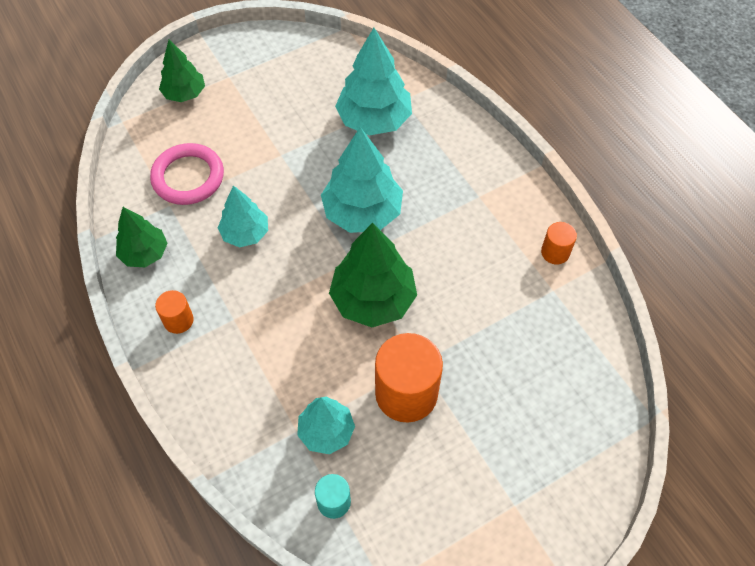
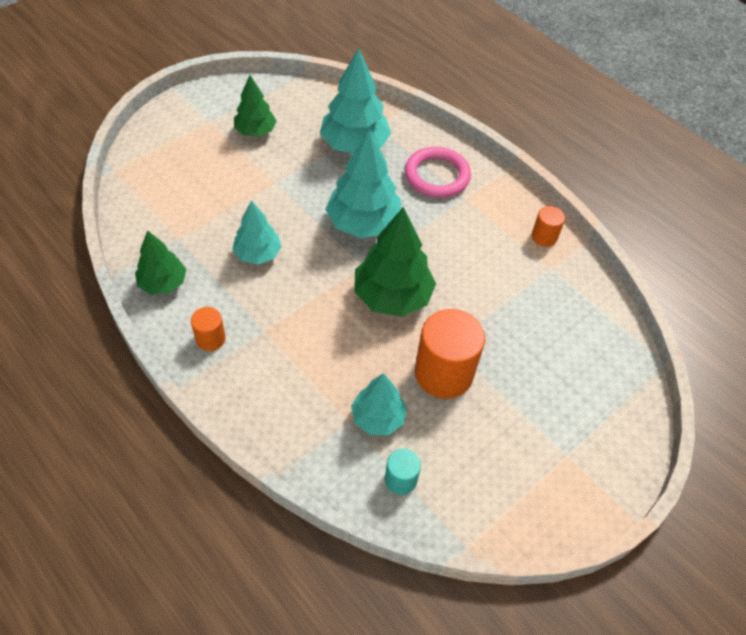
camera: 15 degrees left, 5 degrees down
(184, 94) = (170, 140): green tree -> green tree (255, 131)
(188, 177) = (190, 211): pink ring -> pink ring (437, 176)

